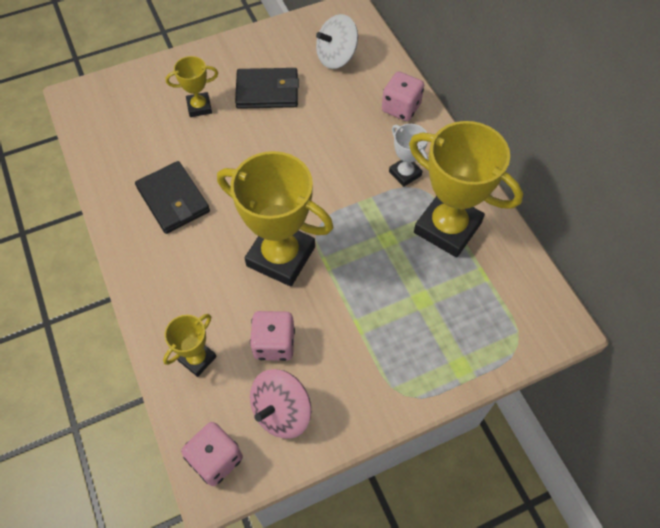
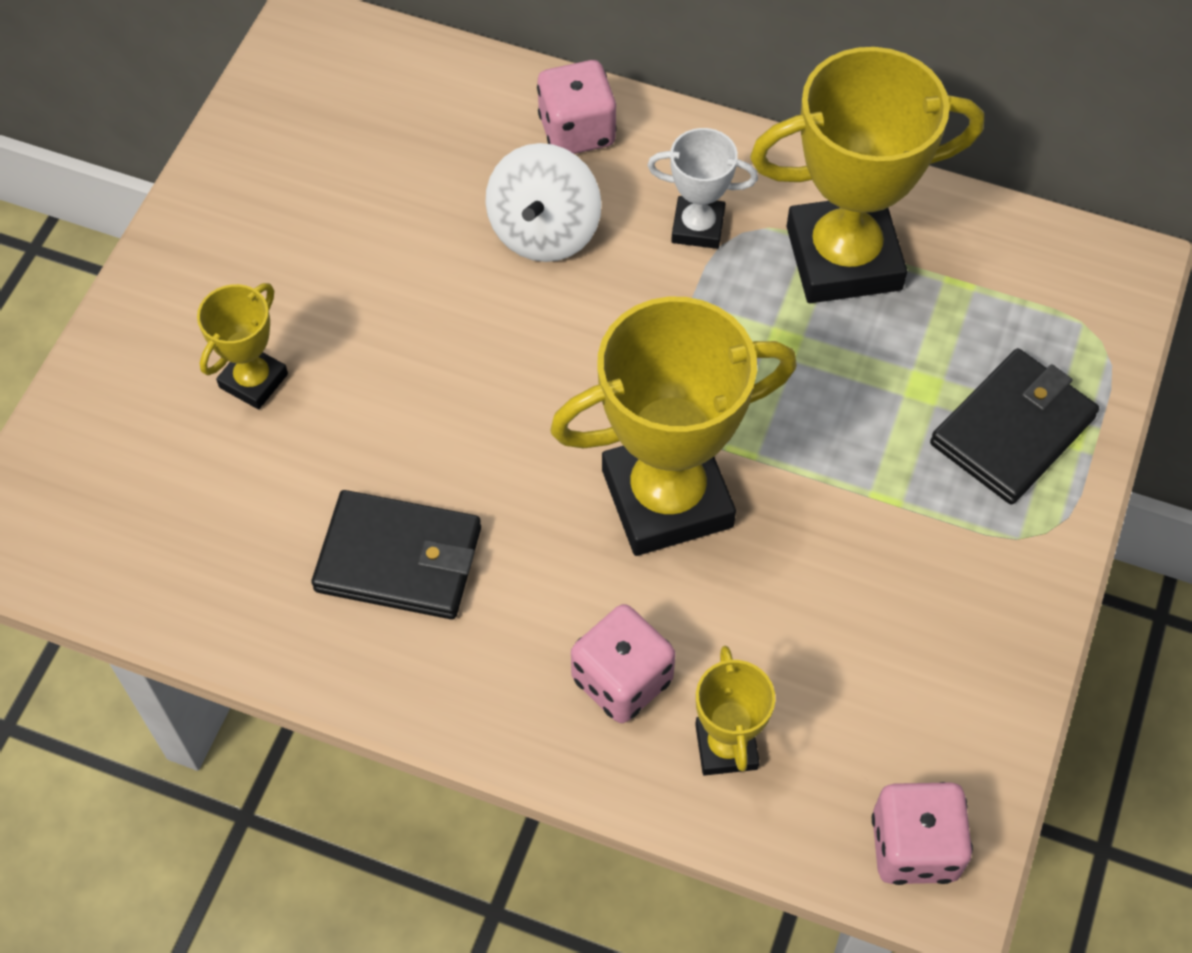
camera: 45 degrees left, 0 degrees up
(267, 91) = (336, 266): black wallet -> black wallet (1012, 430)
(274, 344) = (805, 625): pink dice -> pink dice (622, 680)
(281, 411) = (922, 703): pink spinning top -> none
(336, 57) = (382, 124): white spinning top -> white spinning top (544, 231)

